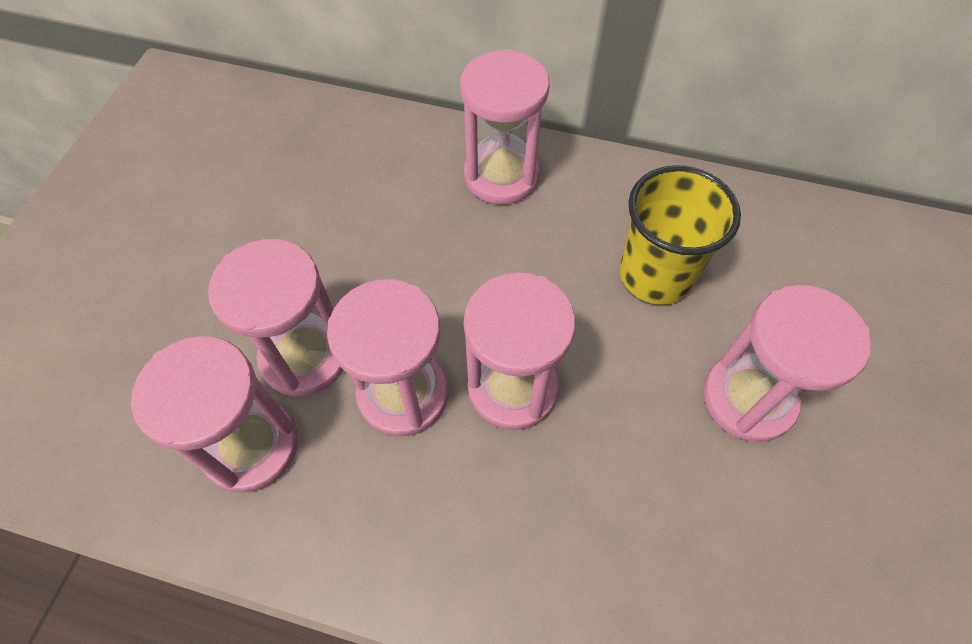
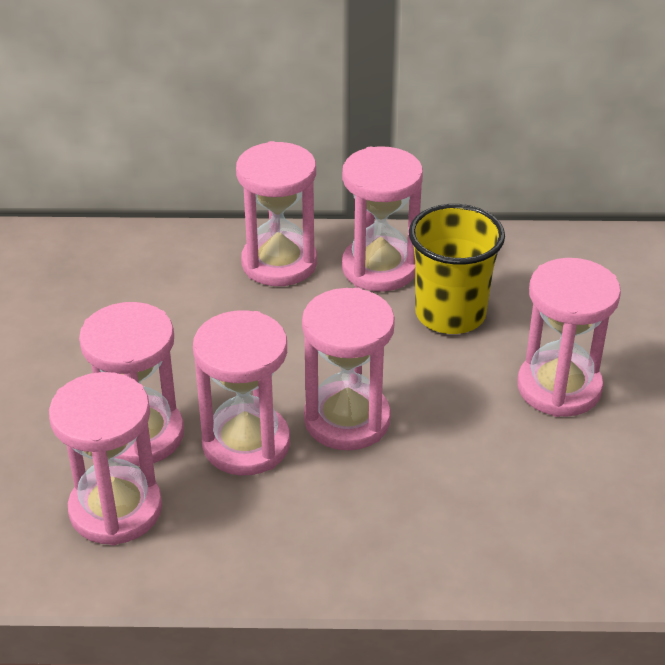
camera: 15 degrees left, 20 degrees down
(598, 202) = (379, 268): none -> pink hourglass

